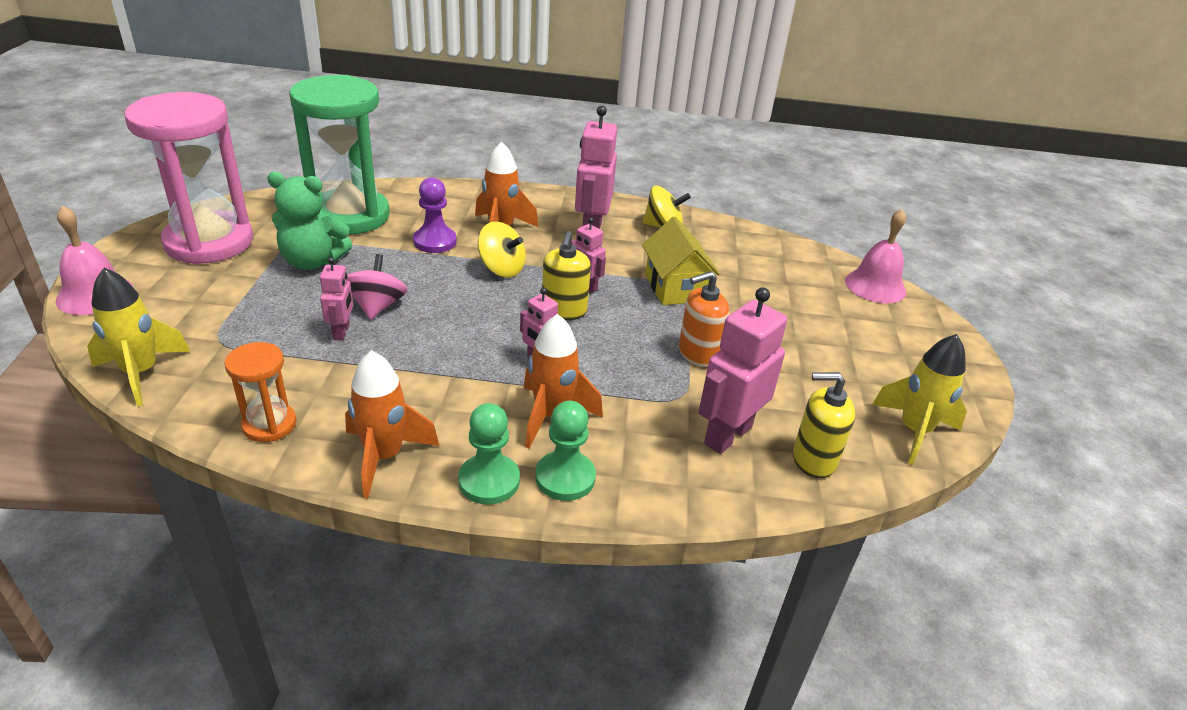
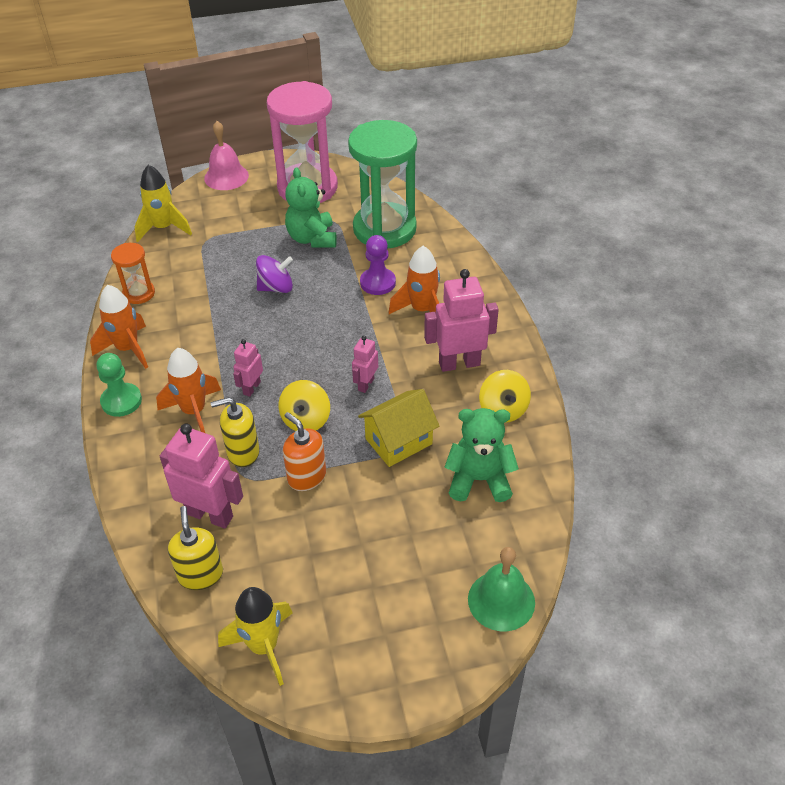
camera: 75 degrees right, 10 degrees up
(342, 332) = (239, 284): pink robot -> none
(377, 306) = (276, 287): pink spinning top -> purple spinning top
(501, 269) = (362, 330): yellow spinning top -> yellow spinning top (306, 420)
(564, 311) = (323, 382): yellow soap dispenser -> yellow soap dispenser (243, 452)
(565, 477) = (135, 436): green pawn -> none
(741, 260) = (479, 480): none -> green teddy bear
(875, 286) = (501, 600): pink bell -> green bell

